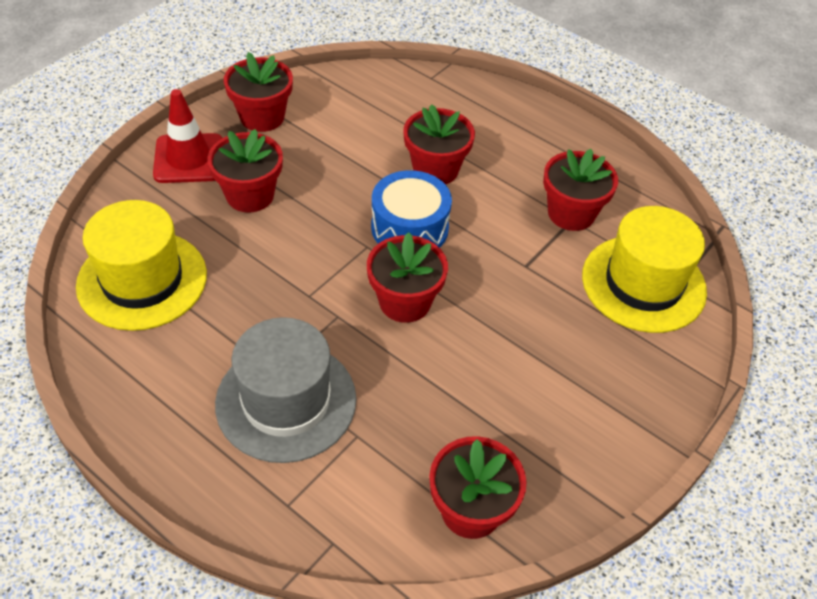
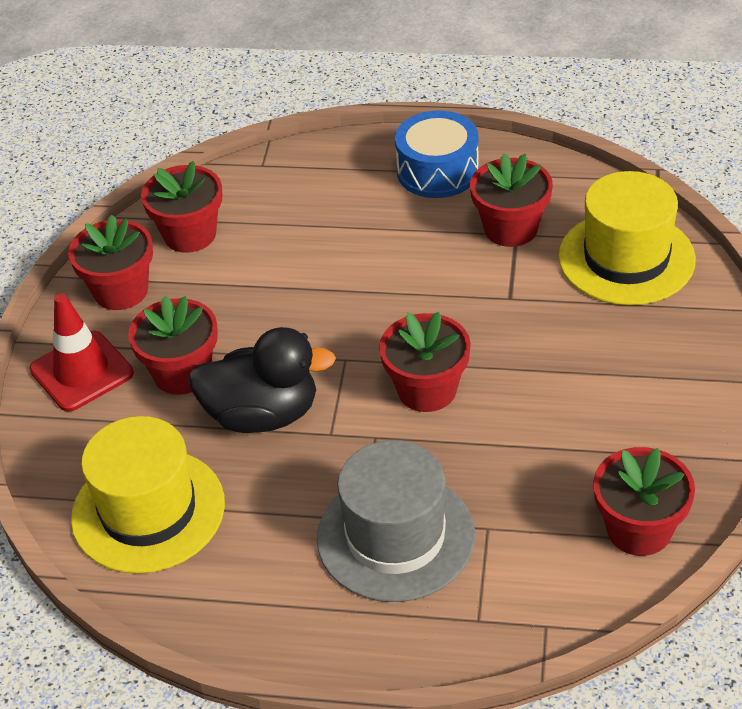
camera: 25 degrees left, 5 degrees down
(276, 255) = (262, 414): none -> black duck
(409, 228) = (371, 320): blue drum -> blue drum (437, 171)
(435, 169) = (347, 253): red flower pot -> red flower pot (190, 234)

